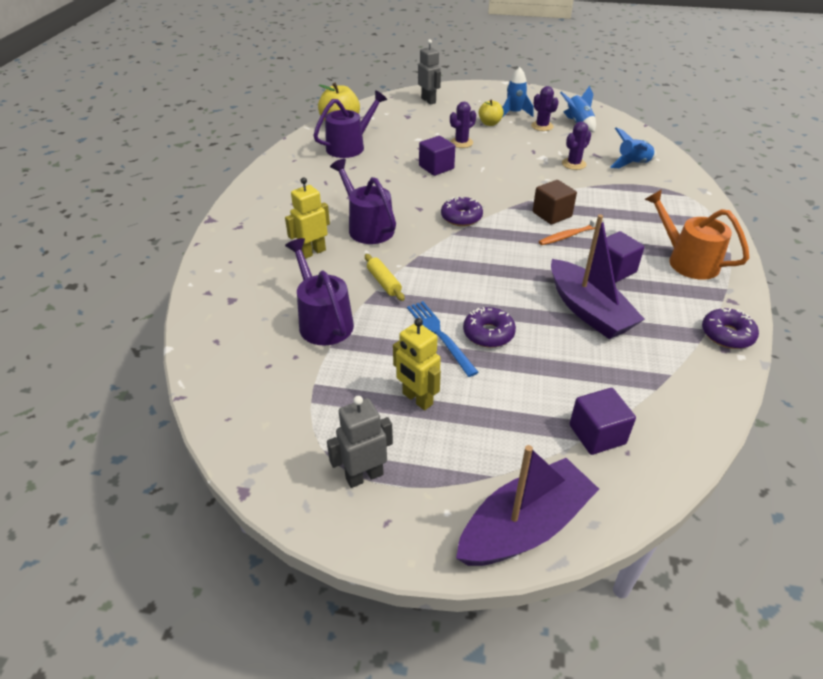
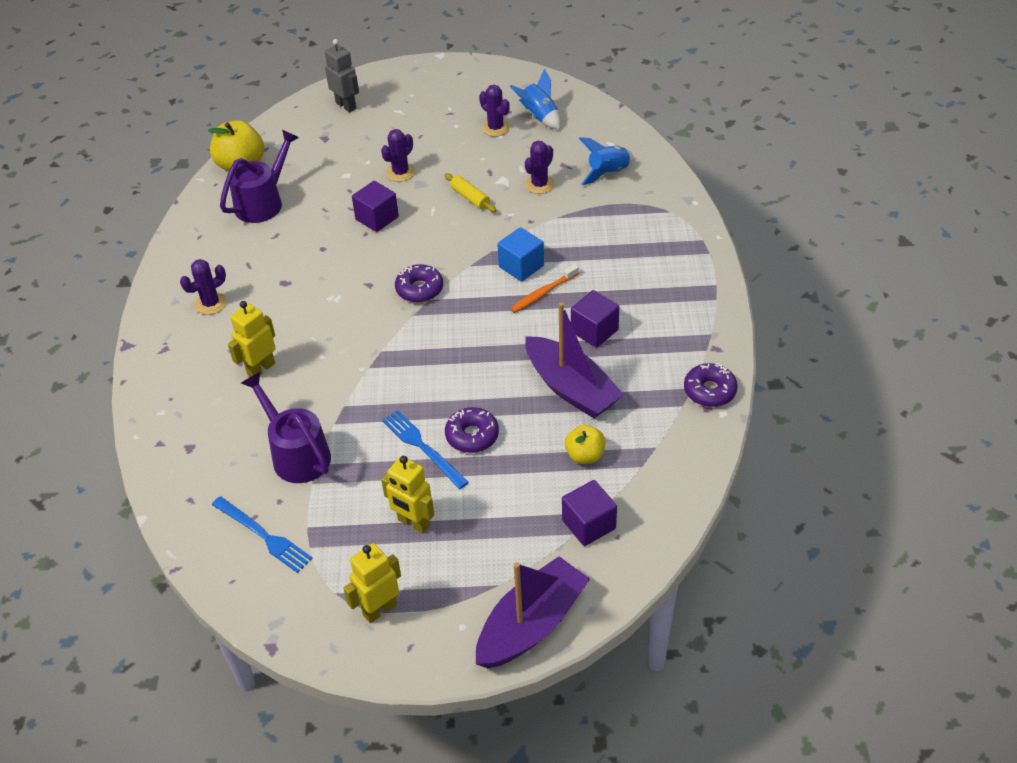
camera: 10 degrees left, 5 degrees up
(271, 383) = (263, 536): none -> blue fork
(287, 202) = (211, 304): none -> purple cactus
(364, 476) = (379, 609): grey robot -> yellow robot
(367, 227) = (314, 322): purple watering can -> none
(384, 282) = (350, 394): yellow rolling pin -> yellow rolling pin (470, 198)
(490, 123) = (430, 134): yellow apple -> yellow apple (585, 455)
(514, 113) = (458, 111): blue rocket -> none
(552, 214) = (521, 266): brown cube -> blue cube
(686, 260) = (670, 304): orange watering can -> none

